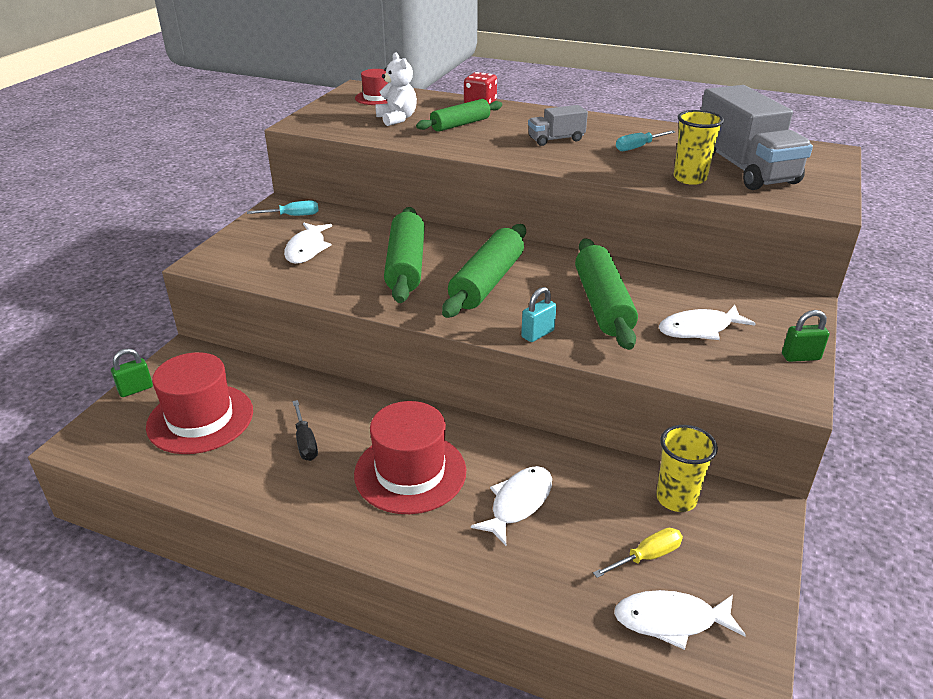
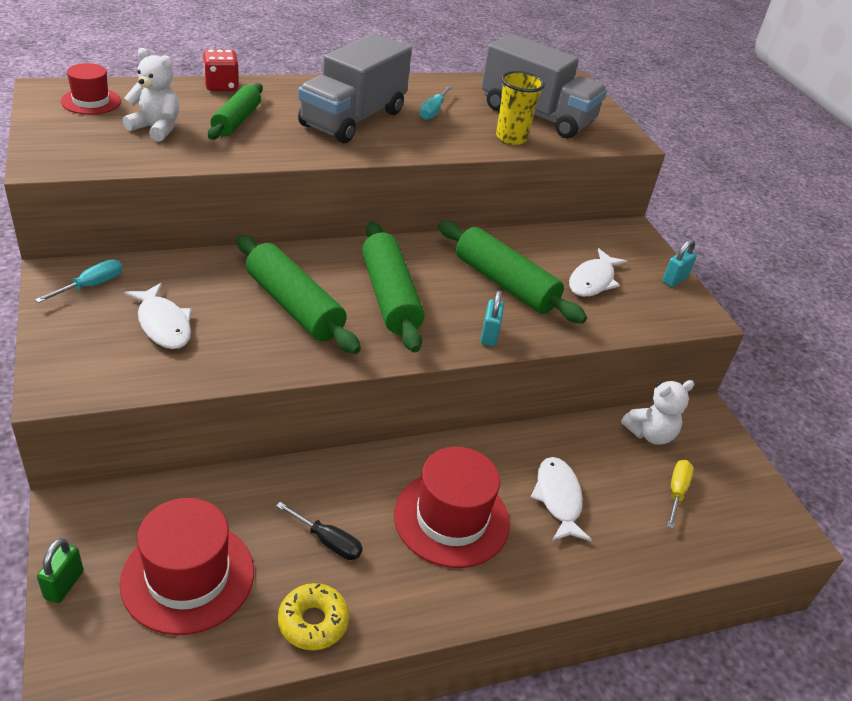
camera: 45 degrees left, 5 degrees up
(238, 484) = (313, 622): none -> yellow donut
(556, 139) = (353, 119): grey truck -> grey truck, size x2.03
(671, 620) = (733, 532): white fish -> none
(676, 499) = (650, 434): yellow cup -> white teddy bear
(800, 357) = (674, 280): green padlock -> turquoise padlock

